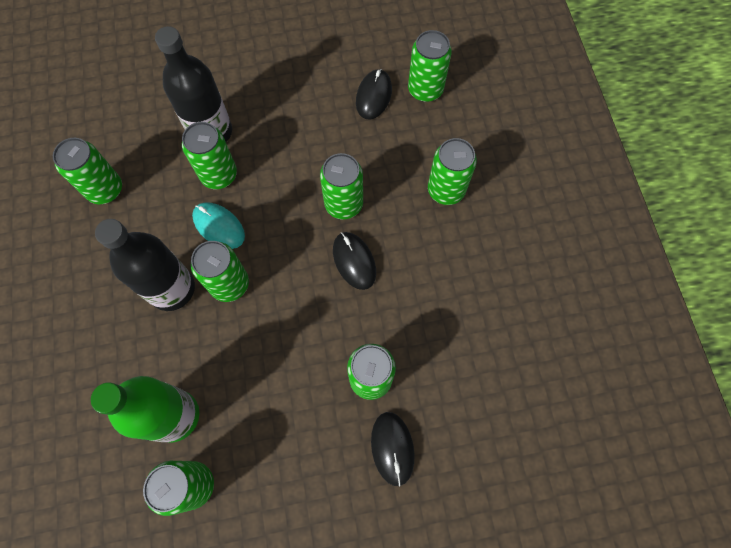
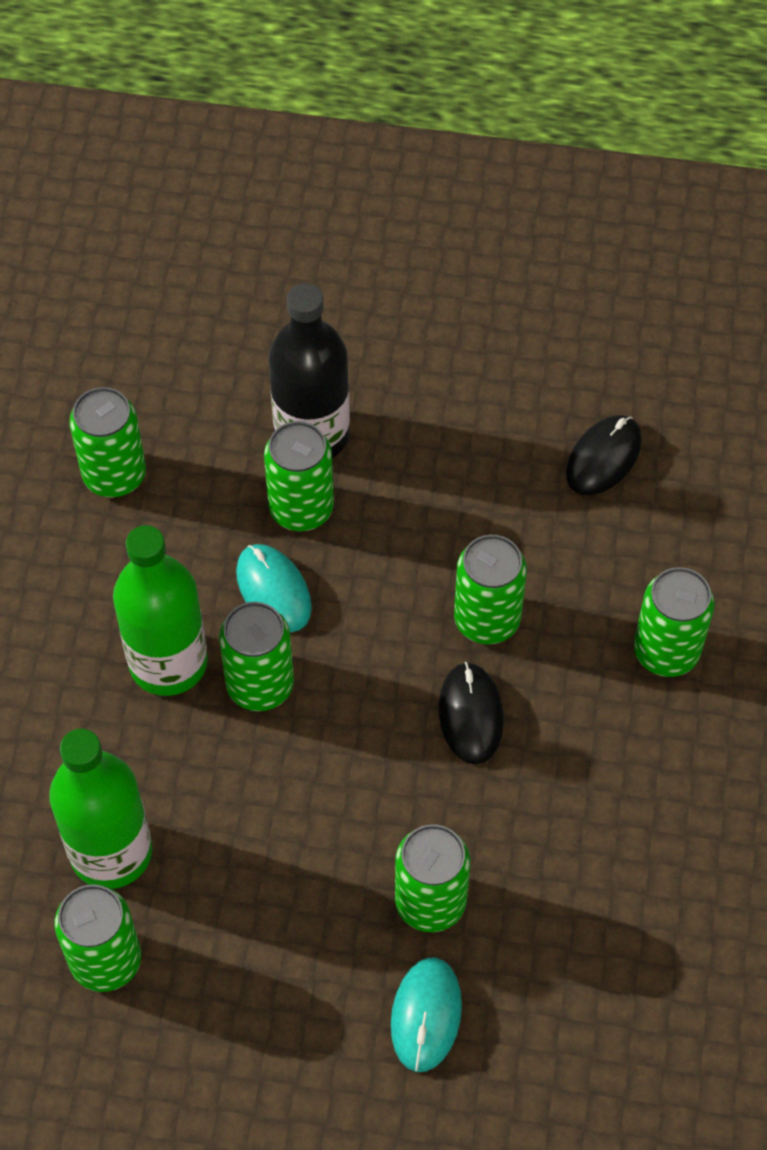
camera: 20 degrees right, 10 degrees down
(172, 289) = (168, 663): black bottle -> green bottle
(392, 448) = (426, 1015): black mouse -> turquoise mouse
(425, 89) = (696, 474): green can -> none

